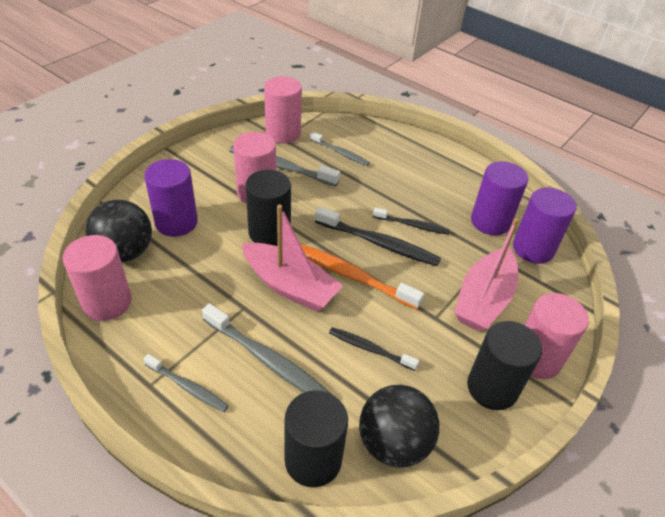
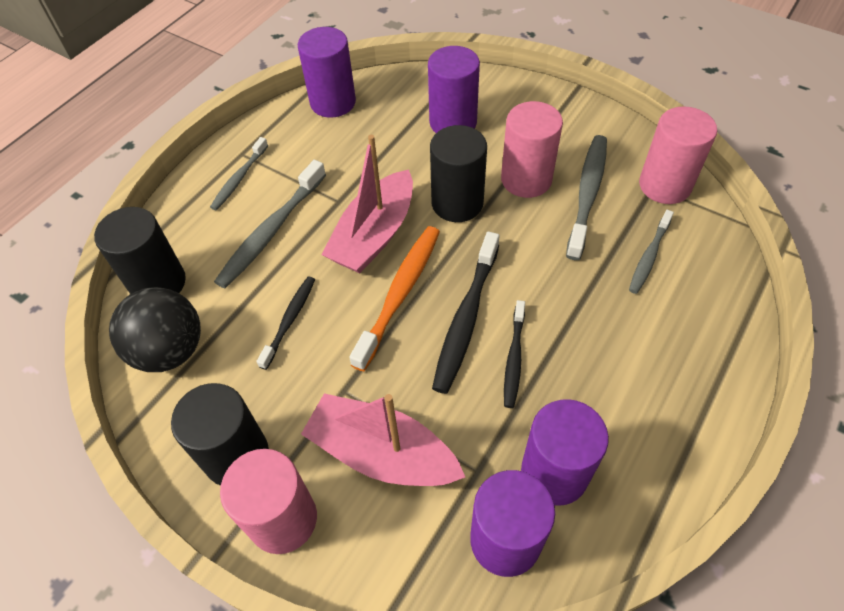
camera: 90 degrees right, 10 degrees up
(107, 302) = (333, 102): pink cylinder -> purple cylinder
(125, 252) = (399, 97): black ball -> none

